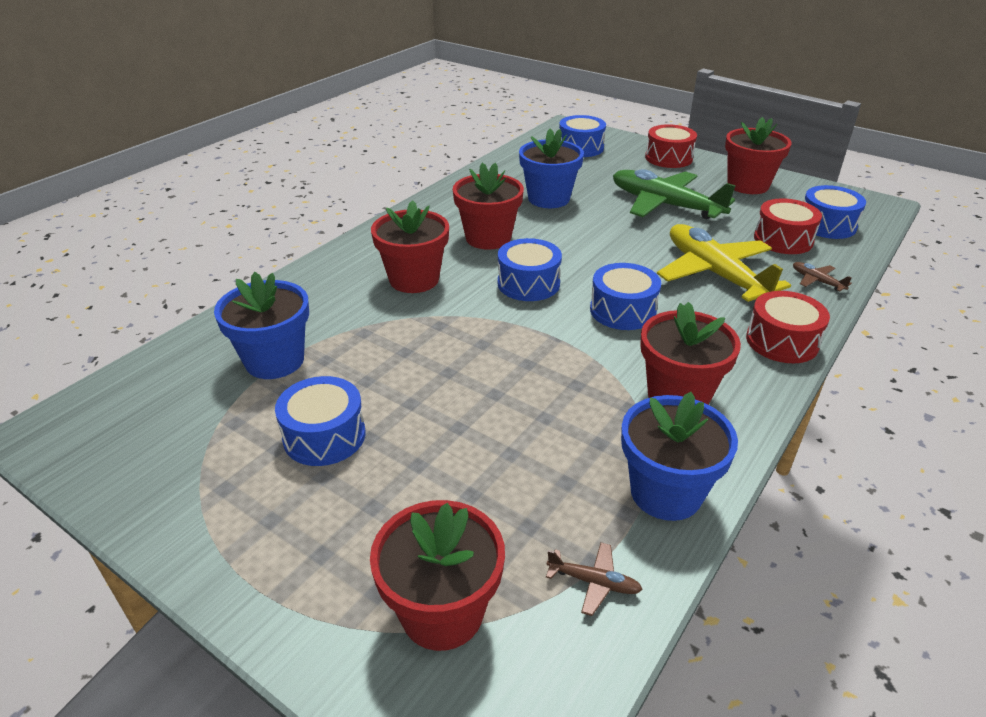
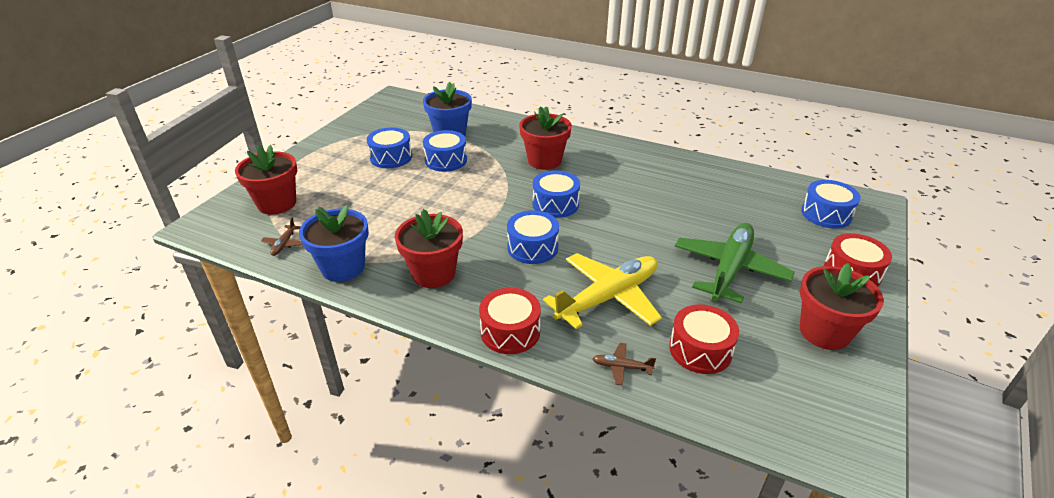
camera: 80 degrees right, 0 degrees up
(488, 238) = (614, 182): red flower pot -> none
(549, 199) = (698, 203): blue flower pot -> none
(817, 281) = (622, 367): brown plane -> brown plane turned 120 degrees counterclockwise
(827, 225) = (758, 392): blue drum -> blue drum (446, 160)

